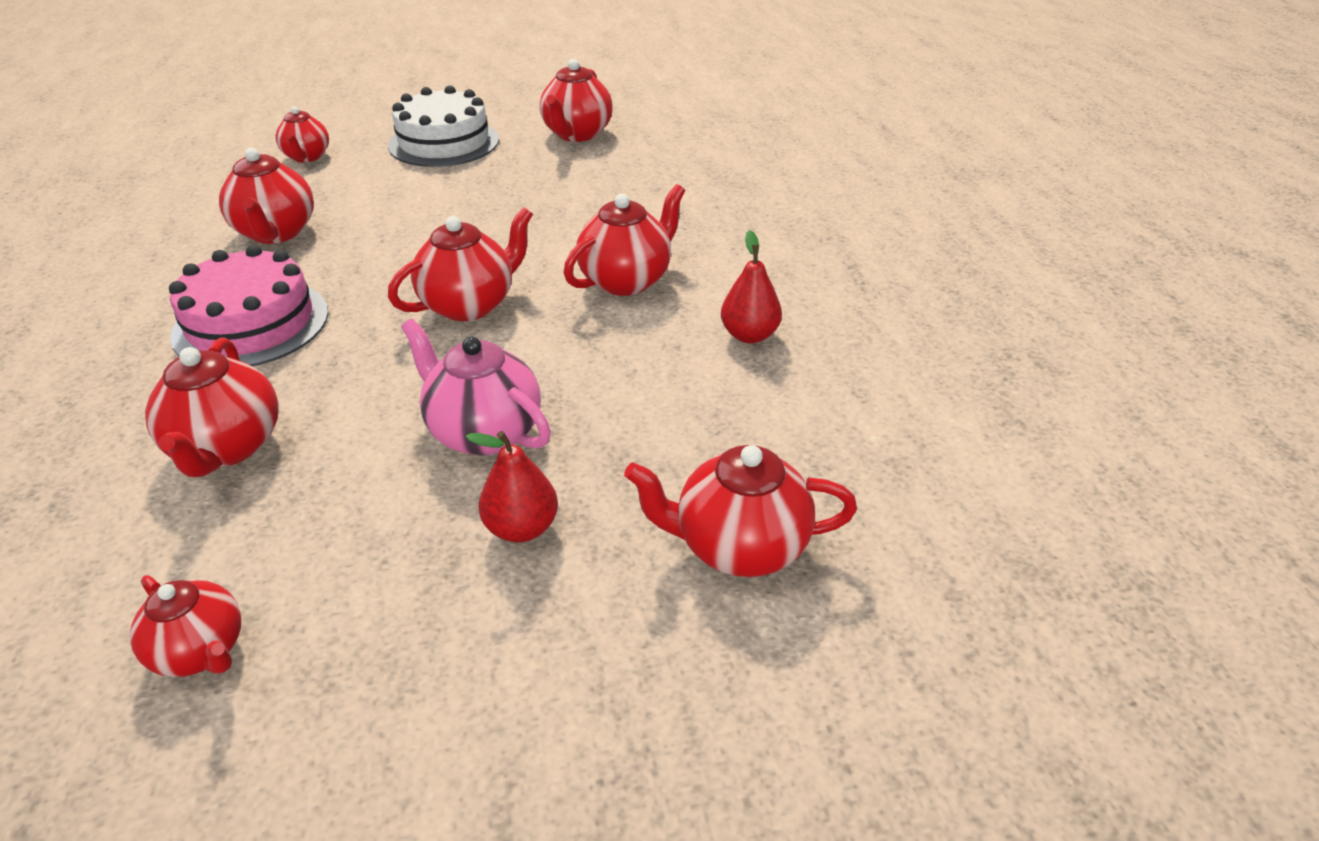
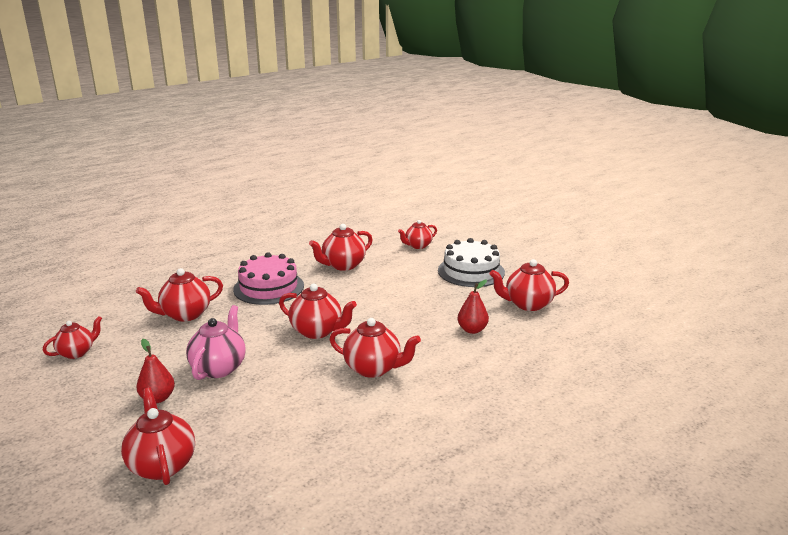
camera: 65 degrees right, 15 degrees down
(201, 651) = (77, 352): red teapot -> red teapot turned 150 degrees counterclockwise
(749, 335) = (346, 425): red pear -> red pear (472, 330)

